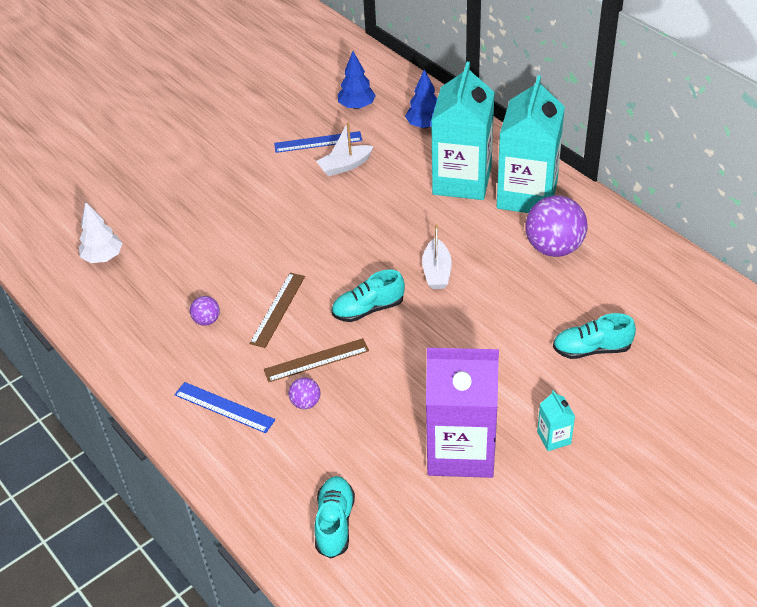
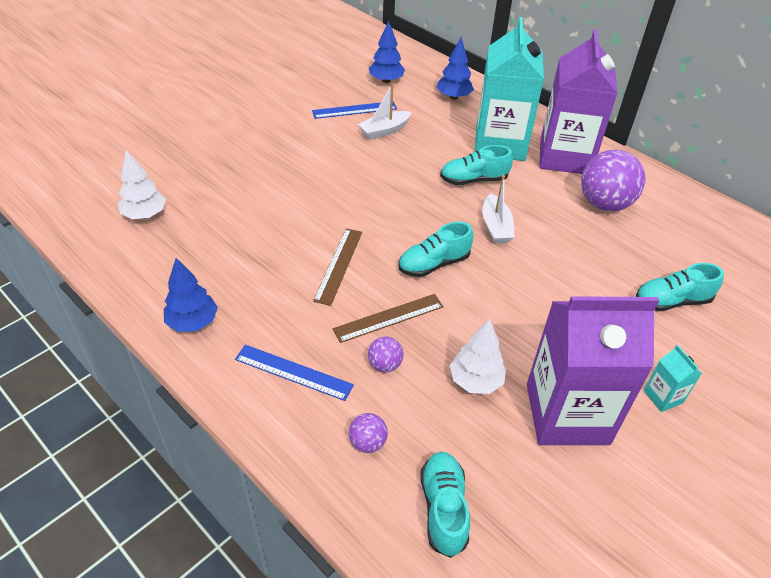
camera: 10 degrees left, 0 degrees up
(140, 361) = (193, 322): none -> blue tree
(207, 320) = (263, 277): purple ball -> purple ball (367, 442)
(384, 419) = (475, 381): none -> white tree
(426, 221) = (474, 180): none -> turquoise shoe
(527, 195) = (565, 157): turquoise carton -> purple carton

